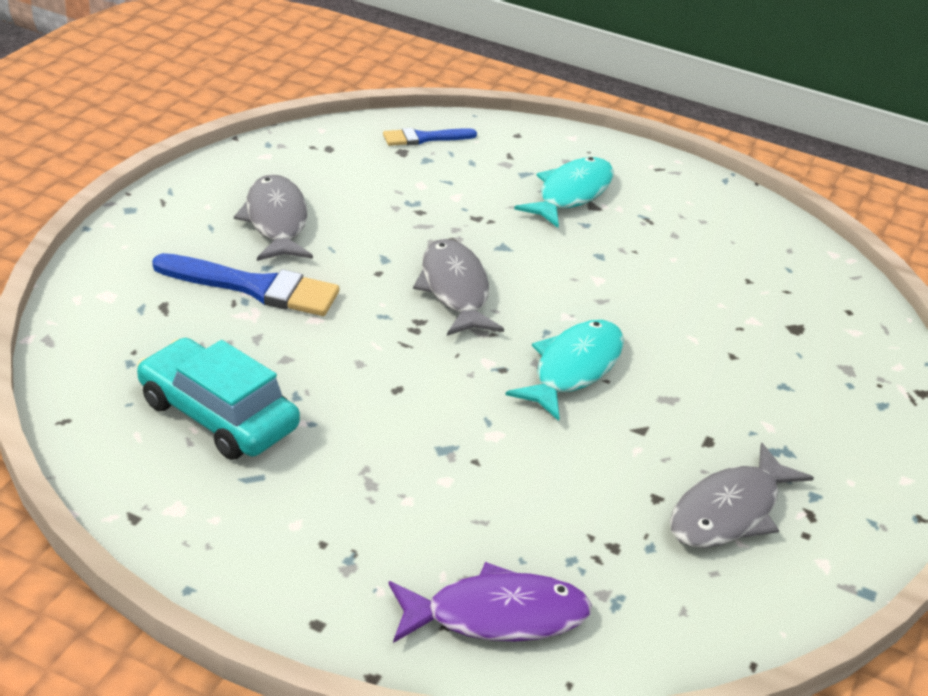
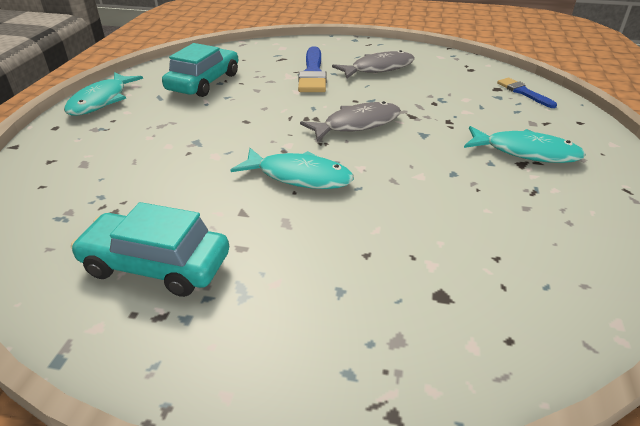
camera: 80 degrees right, 0 degrees up
(228, 558) = (101, 101): none -> turquoise fish
(497, 615) = (53, 175): purple fish -> none
(729, 511) = (156, 264): grey fish -> turquoise car

